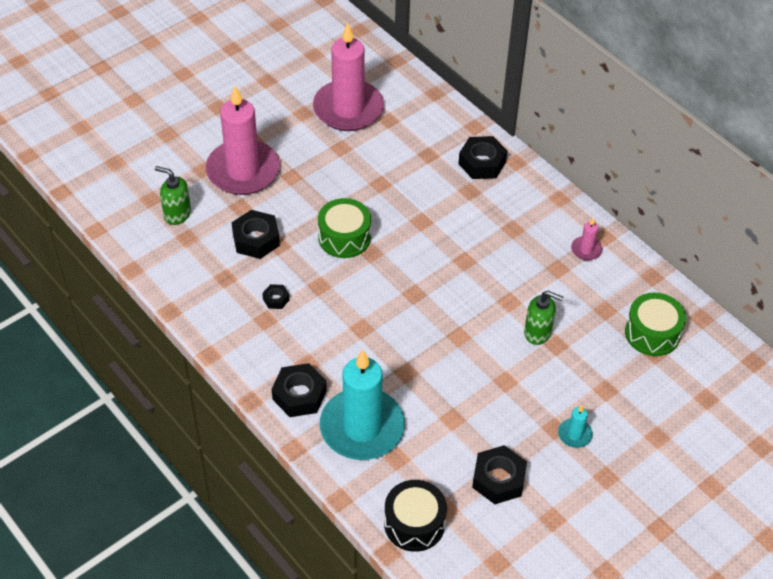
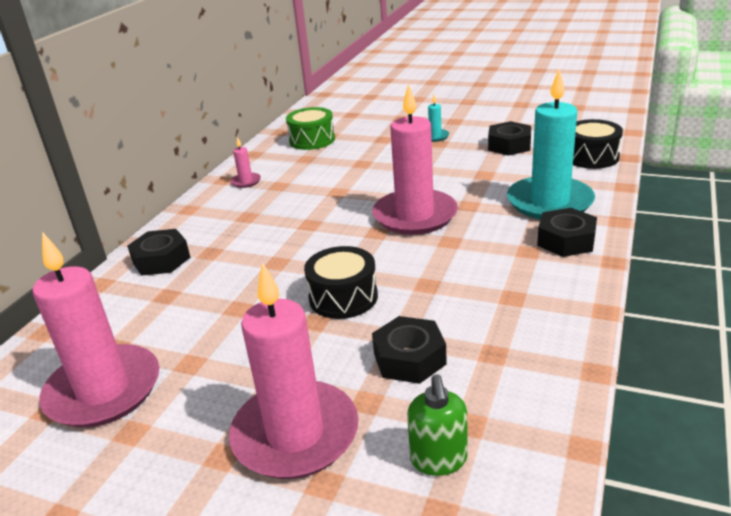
camera: 115 degrees left, 20 degrees down
(276, 299) = (478, 303): black nut -> none
(344, 237) = (343, 297): green drum -> black drum
(419, 329) = (415, 216): none -> pink candle
(538, 332) = (358, 172): green soap dispenser -> none

